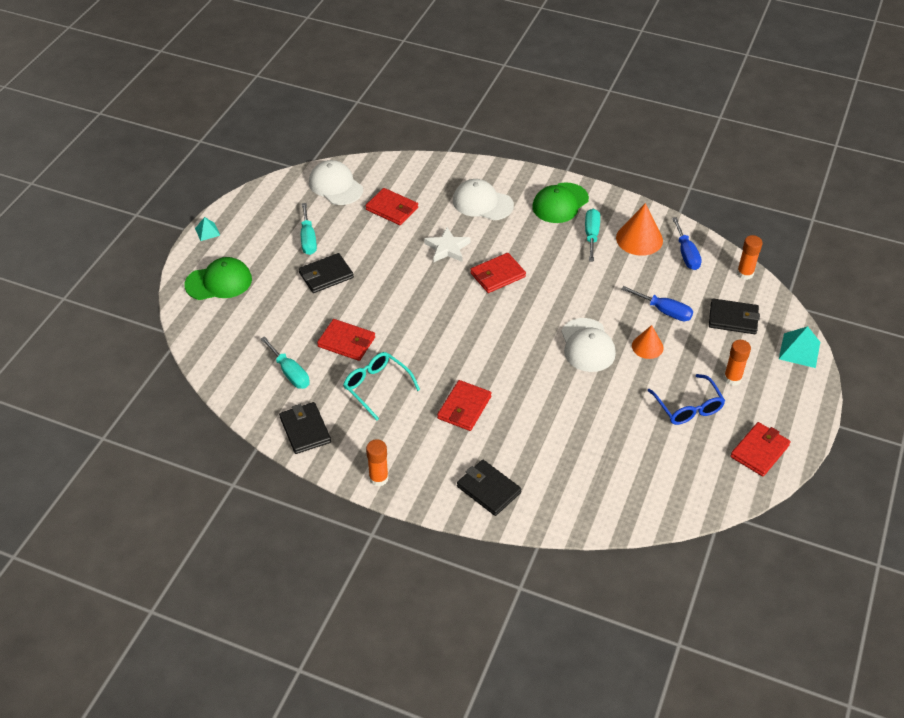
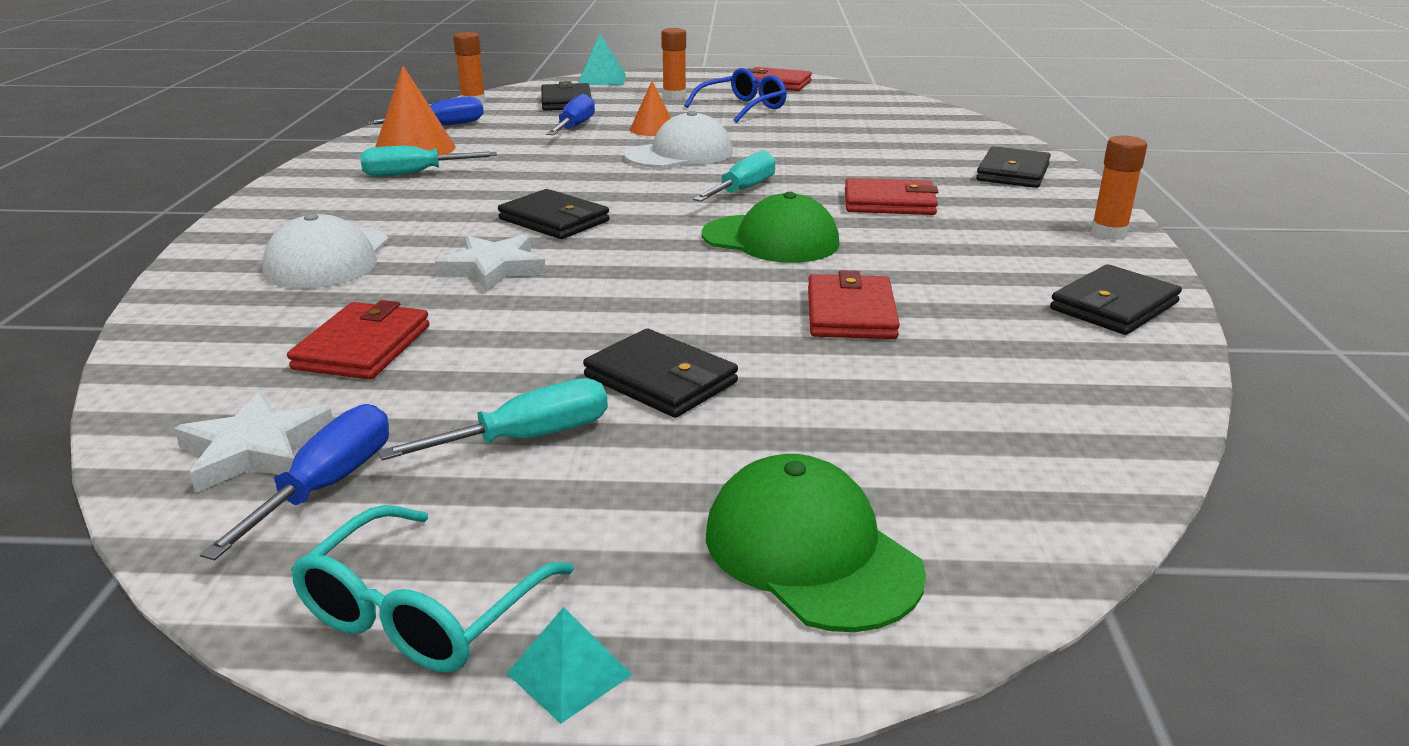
camera: 110 degrees left, 20 degrees down
(290, 373) = (1003, 353): turquoise screwdriver -> turquoise screwdriver (743, 190)
(307, 199) = (327, 485): none -> blue screwdriver
(335, 186) = (255, 450): white cap -> white star
(376, 387) = (929, 267): turquoise glasses -> turquoise glasses (421, 613)
(497, 275) = (554, 220): red wallet -> black wallet
(560, 203) = (323, 201): green cap -> green cap (771, 240)

